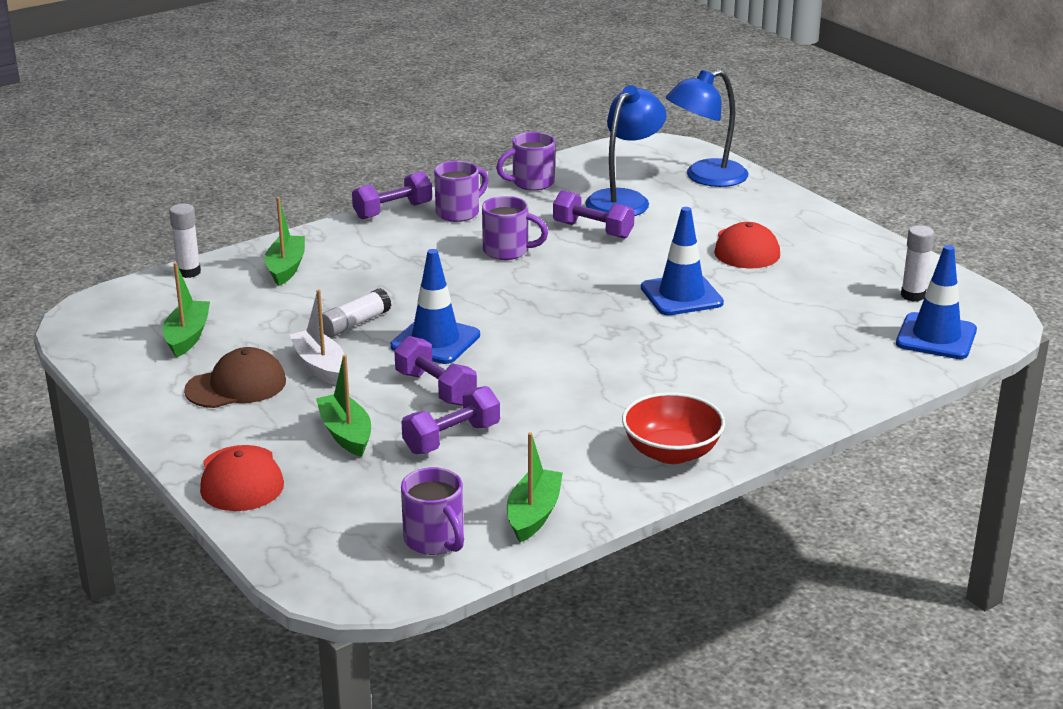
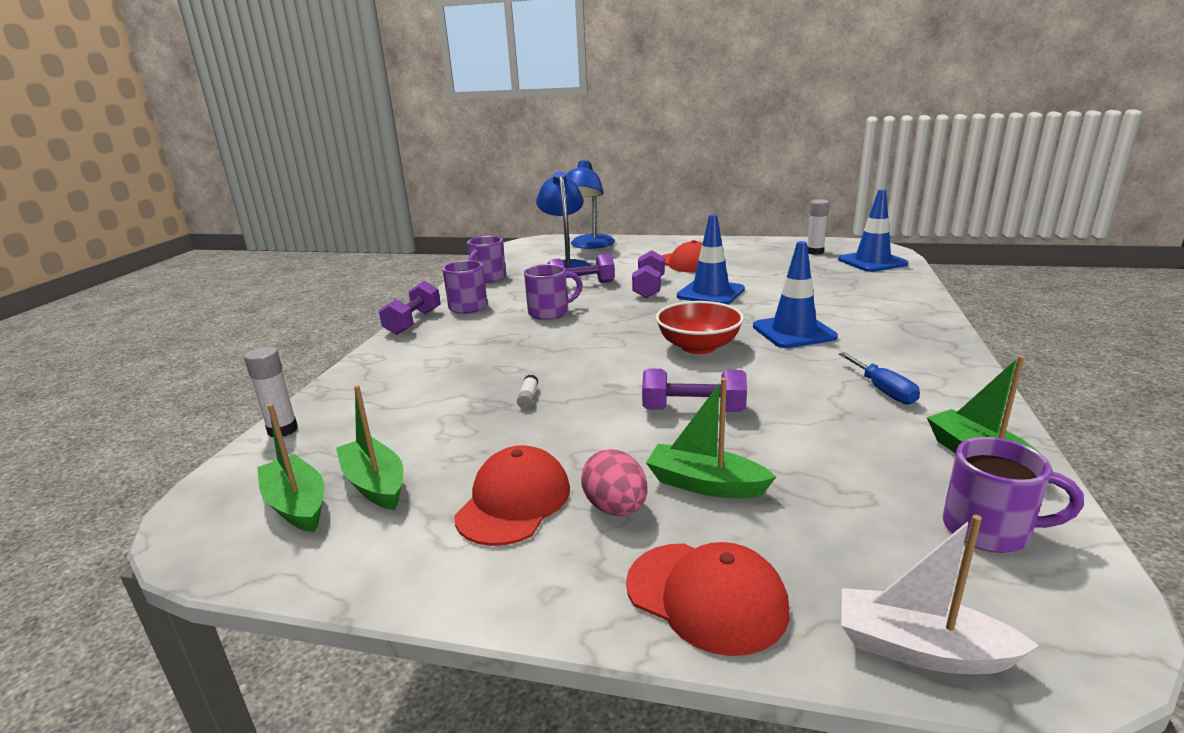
camera: 40 degrees left, 5 degrees down
(236, 386) = (514, 502): brown cap -> red cap
(277, 418) = (616, 508): none -> pink egg
(286, 268) = (385, 387): green boat -> green boat (297, 505)
(320, 366) = (563, 442): white boat -> white boat (921, 649)
(355, 323) = (528, 398): white glue stick -> white glue stick, size x0.56
(435, 341) = (619, 380): blue traffic cone -> blue traffic cone (794, 332)
(451, 438) = (790, 438): purple dumbbell -> purple dumbbell (649, 288)
(591, 446) = (883, 390): none -> blue screwdriver
(671, 452) = (930, 368): red bowl -> red bowl (698, 347)

